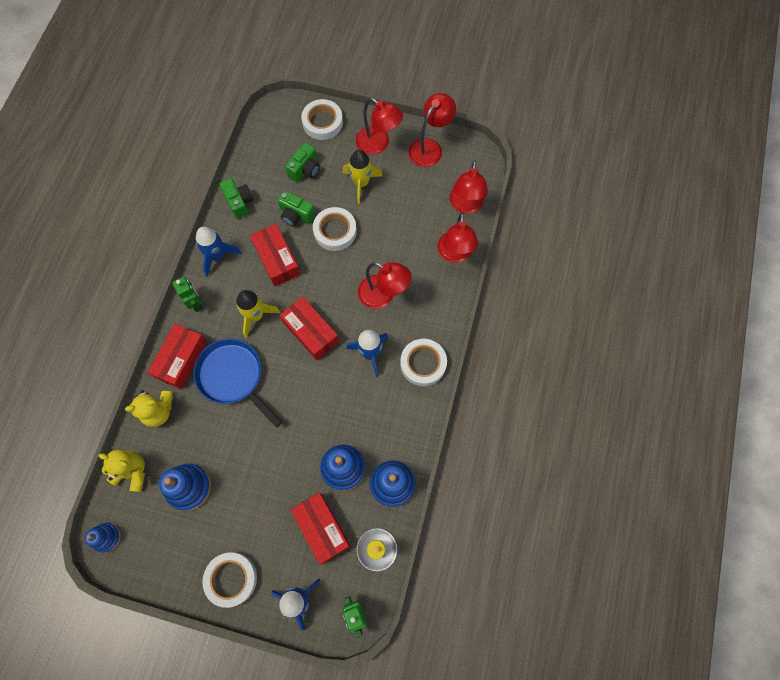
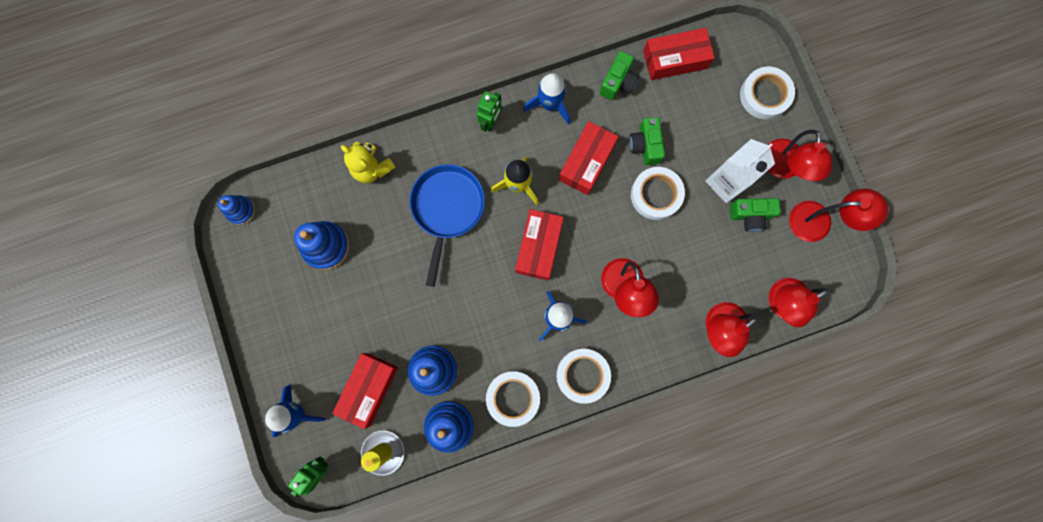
camera: 55 degrees right, 10 degrees up
(132, 472) = (306, 188): yellow teddy bear -> none
(181, 359) = (431, 150): red box -> red box (675, 59)
(231, 579) = (276, 342): white tape -> white tape (513, 398)
(305, 170) = (699, 117): green camera -> green camera (750, 216)
(361, 183) = (726, 182): yellow rocket -> white carton

